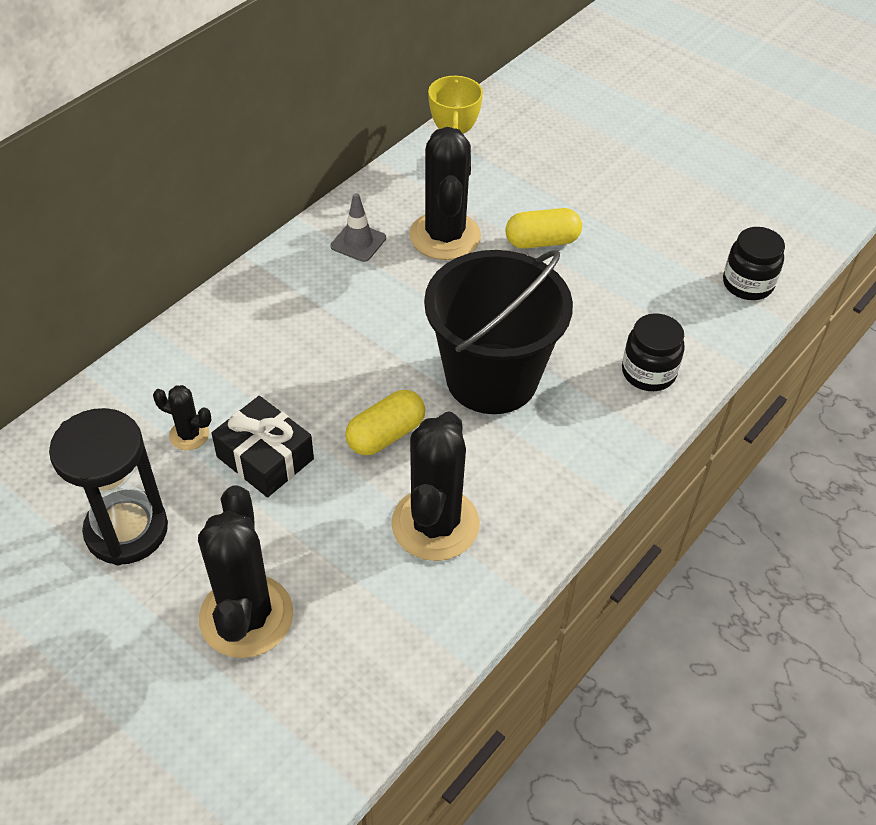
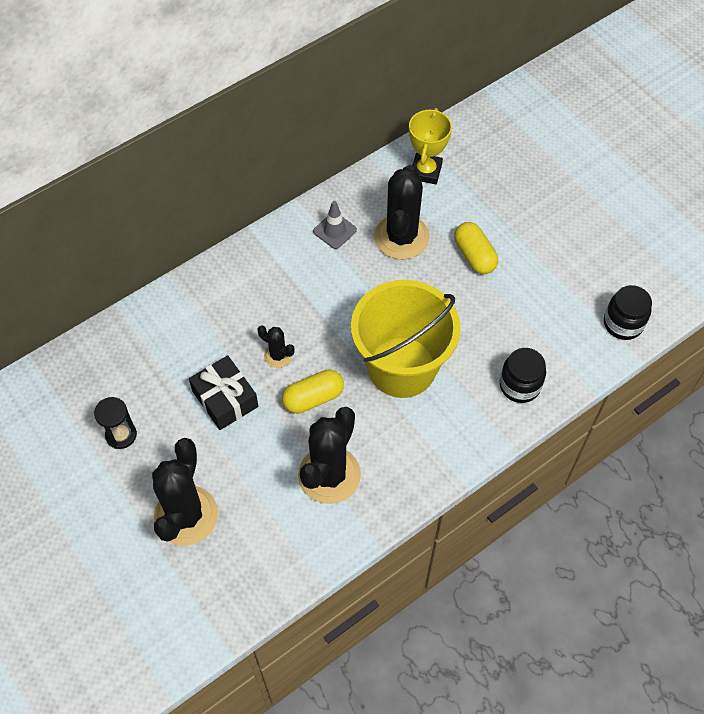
camera: 15 degrees right, 10 degrees up
(126, 530) = (121, 435): black hourglass -> black hourglass, size x0.55
(189, 435) = (177, 370): black cactus -> black cactus (278, 356)
(491, 378) = (402, 367): black bucket -> yellow bucket
(542, 241) = (474, 255): yellow capsule -> yellow capsule turned 60 degrees clockwise

